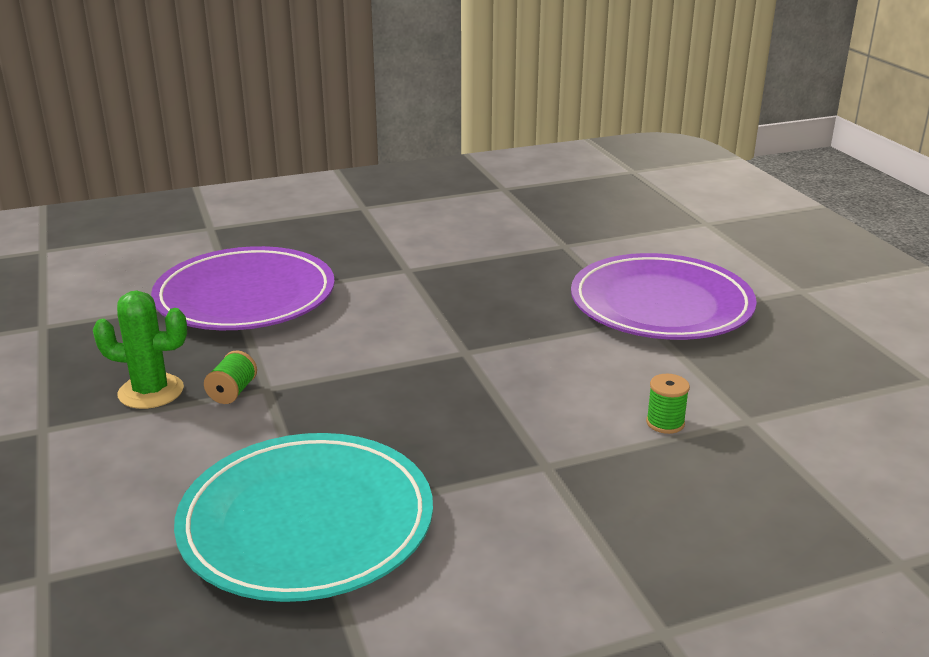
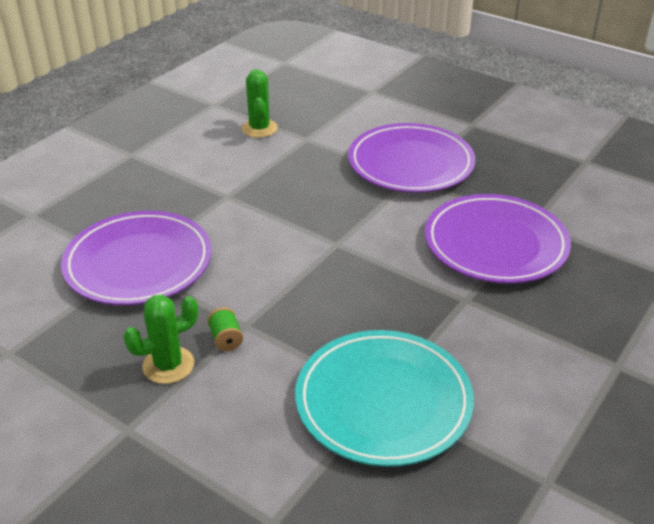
camera: 35 degrees left, 10 degrees up
(523, 221) = (259, 128): none -> green cactus
(665, 423) = (495, 244): green spool -> purple plate

